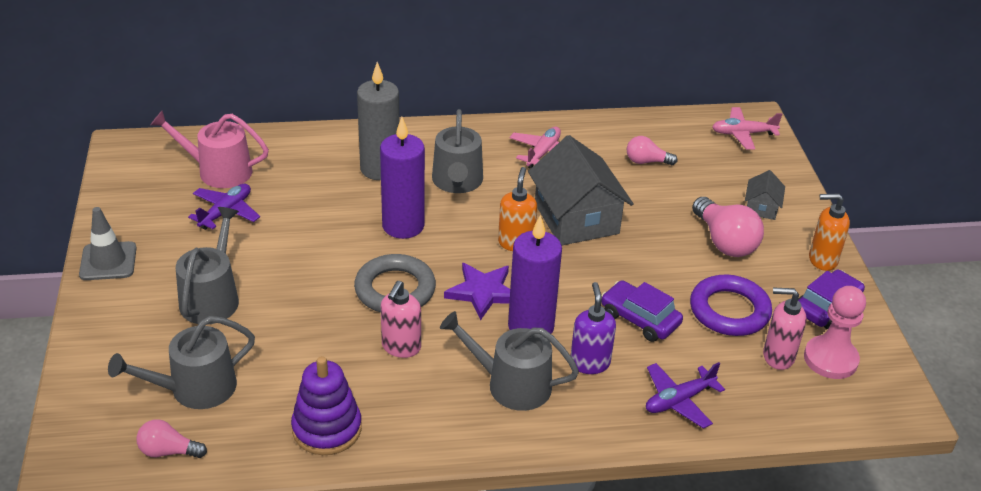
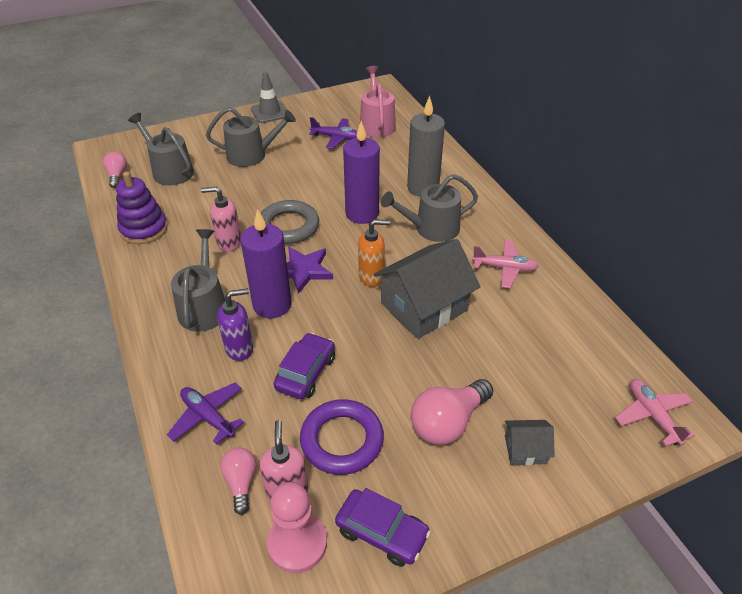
camera: 75 degrees right, 5 degrees up
(646, 161) = (541, 341): pink light bulb -> pink light bulb (241, 482)
(822, 260) = (463, 521): orange soap dispenser -> none

